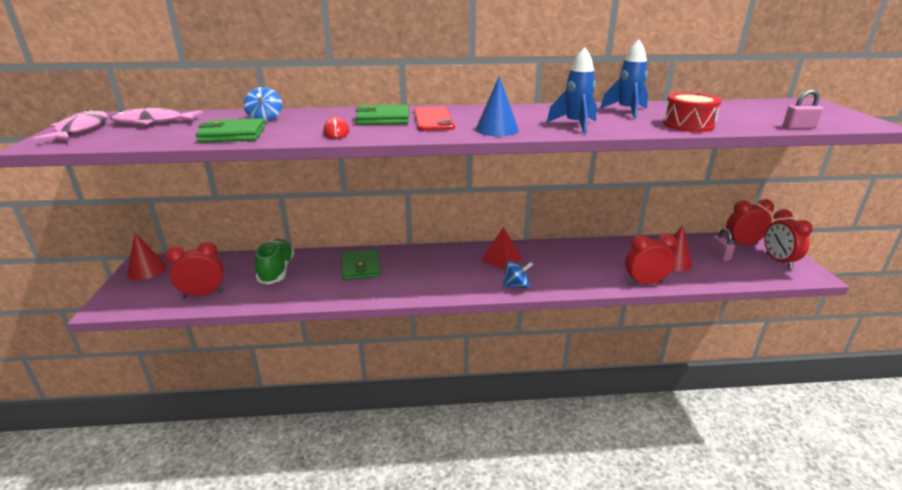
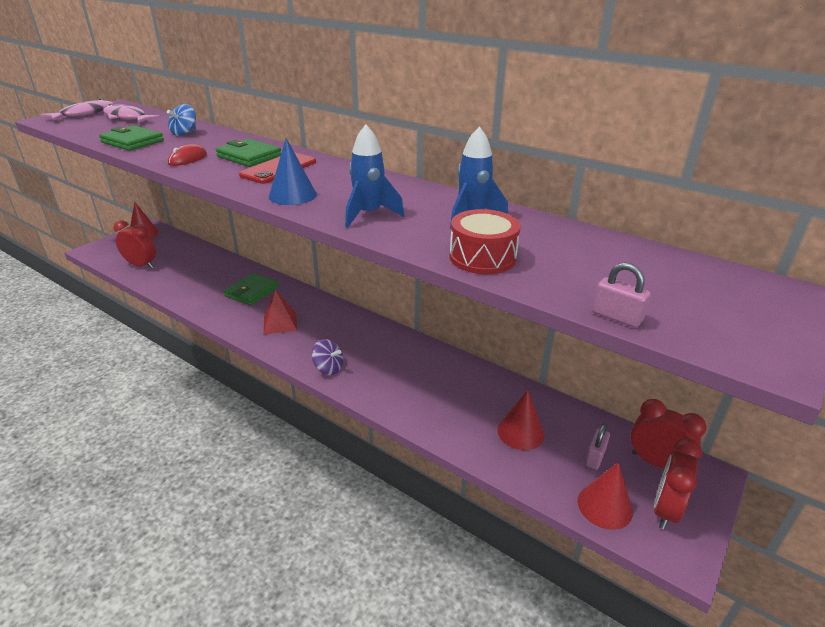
camera: 40 degrees right, 5 degrees up
(276, 271) = (201, 268): green shoe -> none
(501, 259) = (360, 338): red pyramid -> red pyramid (280, 323)
(516, 285) = (328, 368): blue spinning top -> purple spinning top
(644, 283) = (444, 434): red clock -> none
(759, 273) = (604, 506): none -> red cone

